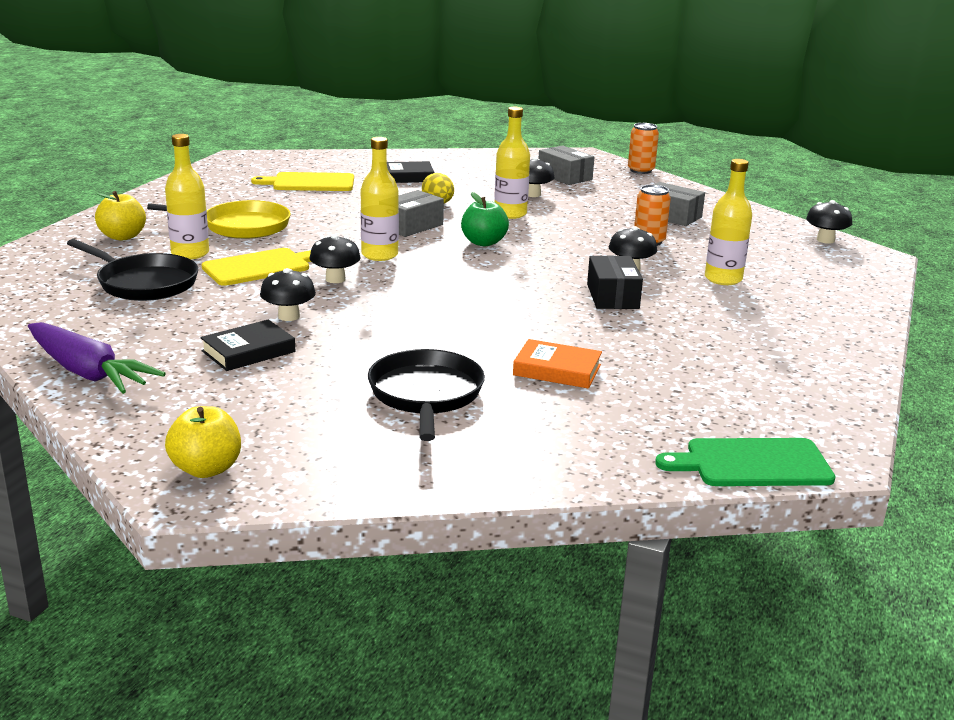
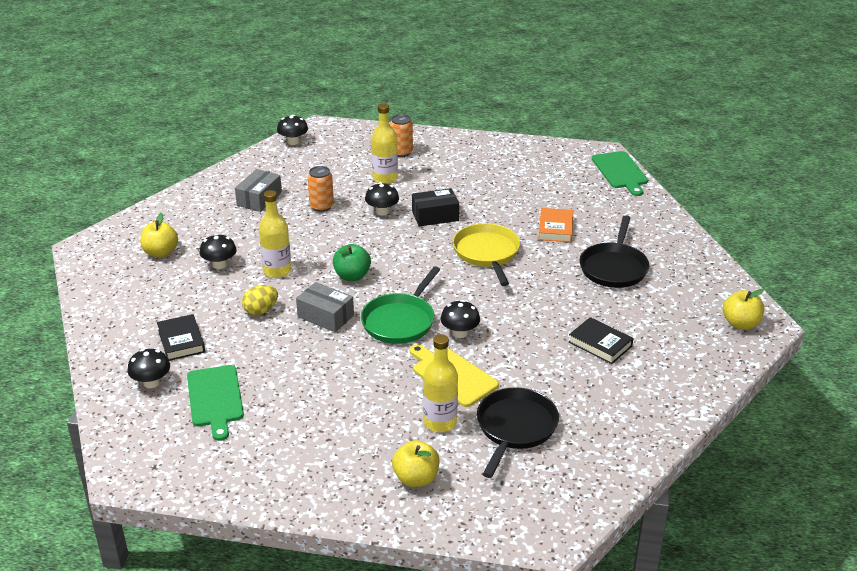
camera: 100 degrees left, 10 degrees up
(88, 372) = (671, 404): purple carrot -> none
(241, 226) = (360, 411): yellow pan -> yellow pan (487, 253)
(289, 316) = (537, 340): black mushroom -> black mushroom (151, 382)
(310, 183) = (215, 399): yellow cutting board -> green cutting board
(379, 255) = (400, 321): yellow bottle -> green pan
(426, 395) = (614, 267): black pan -> black pan turned 60 degrees counterclockwise
(564, 176) = (161, 252): grey box -> yellow apple
(641, 170) = (134, 215): orange can -> orange can (401, 152)

